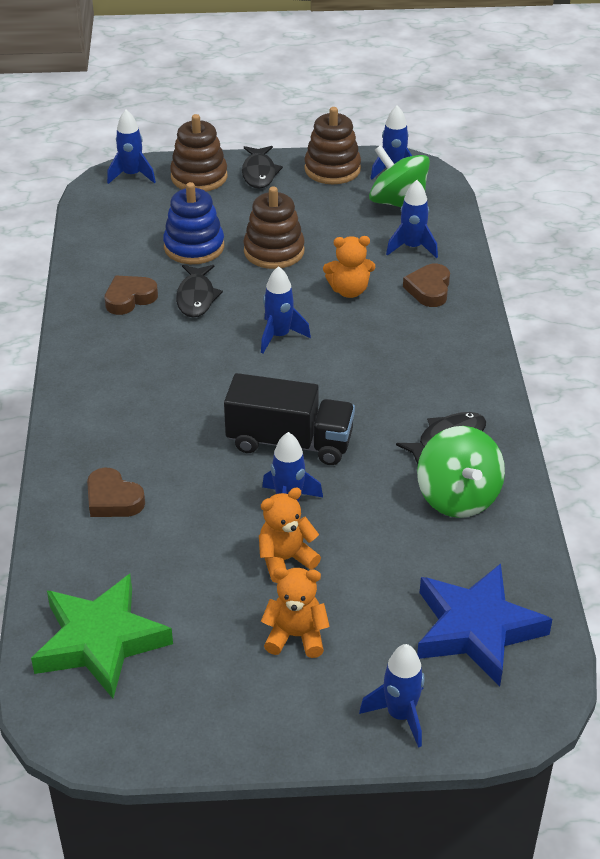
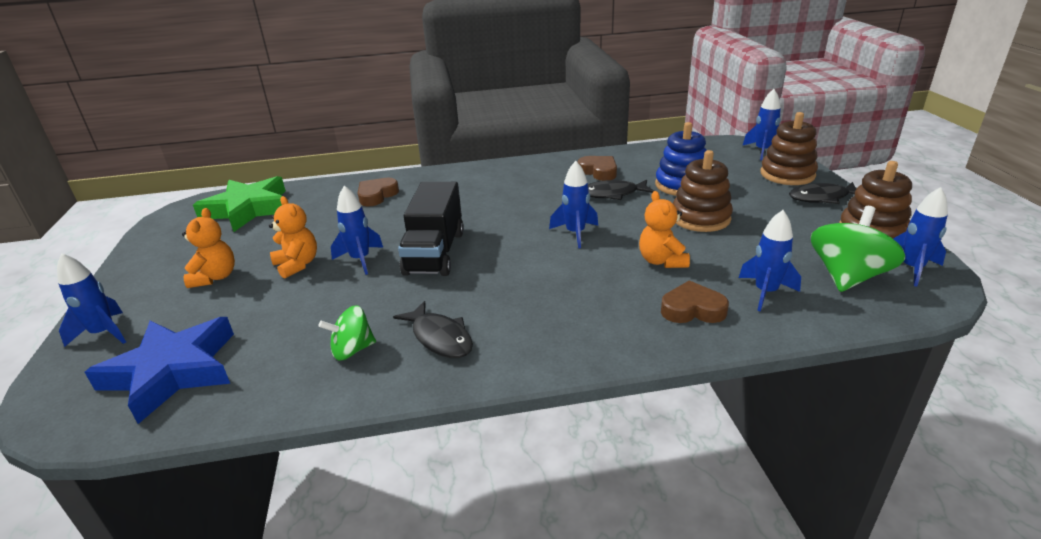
camera: 85 degrees right, 10 degrees down
(458, 497) = (352, 350): green spinning top -> green spinning top, size x0.60

